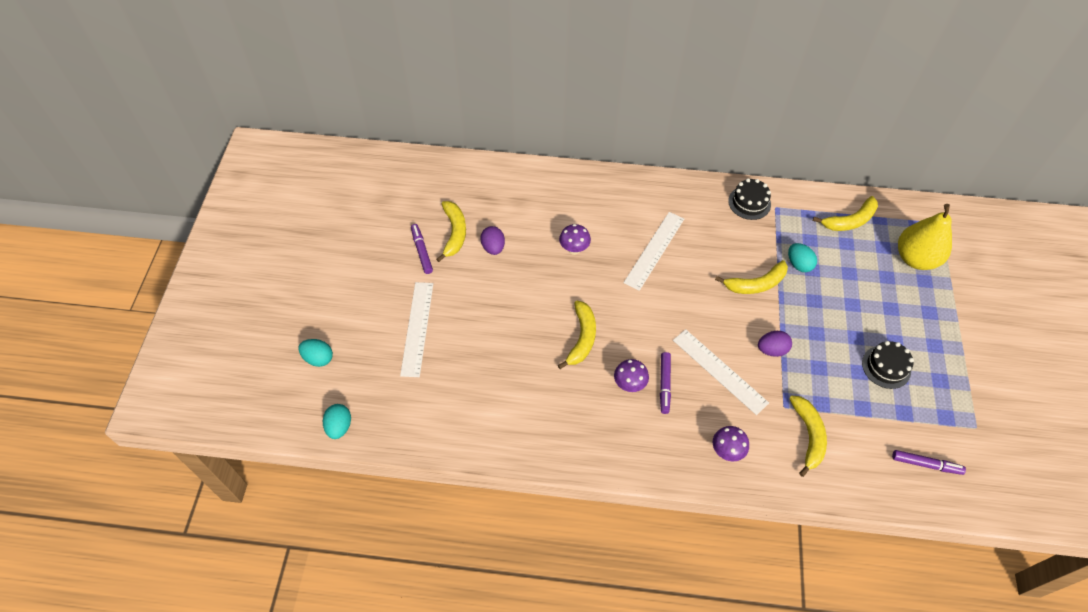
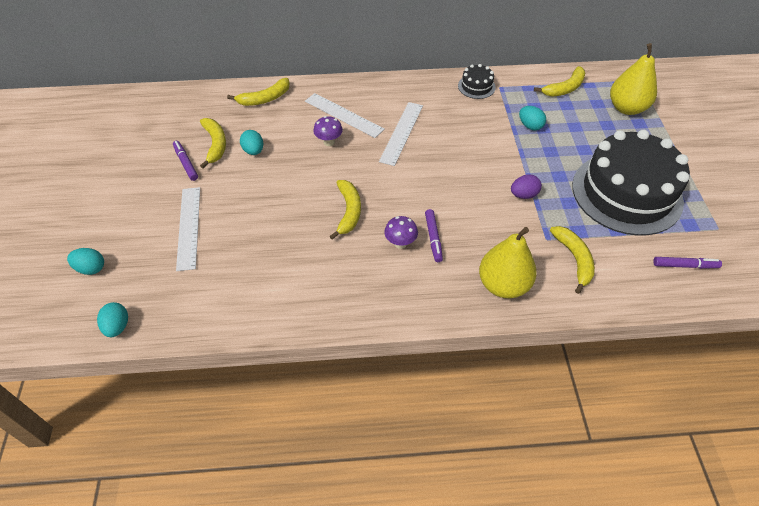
camera: 10 degrees left, 5 degrees down
(493, 247) = (253, 151): purple egg -> turquoise egg
(719, 371) = (481, 219): white ruler -> white ruler (344, 115)
(726, 451) = (503, 285): purple mushroom -> yellow pear
(756, 284) = (497, 146): yellow banana -> yellow banana (265, 99)
(886, 367) = (626, 193): black cake -> black cake, size x2.46

